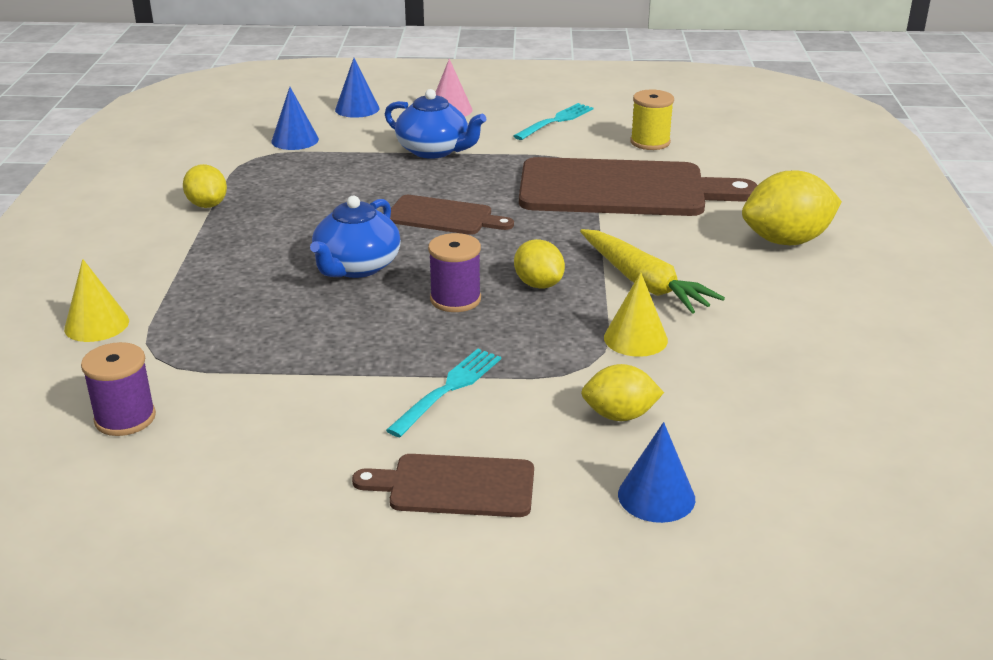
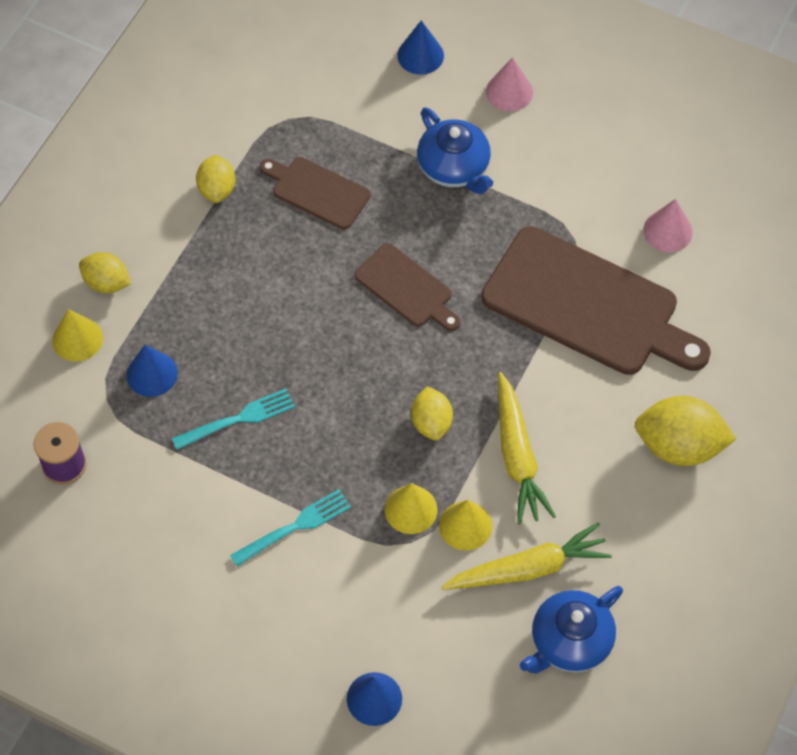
camera: 25 degrees right, 30 degrees up
(295, 140) = (336, 98): blue cone -> blue cone (152, 374)
(356, 267) = (299, 338): blue teapot -> blue teapot (569, 641)
(455, 299) = (355, 416): purple spool -> none
(455, 486) = (249, 630): brown cutting board -> brown cutting board (317, 191)
(556, 121) = (600, 154): turquoise fork -> turquoise fork (238, 419)
(568, 343) = (411, 509): none -> yellow cone
(619, 415) = (399, 608): yellow lemon -> yellow lemon (107, 283)
(650, 142) = (667, 231): yellow spool -> pink cone
(729, 349) = (528, 568): none -> yellow carrot

